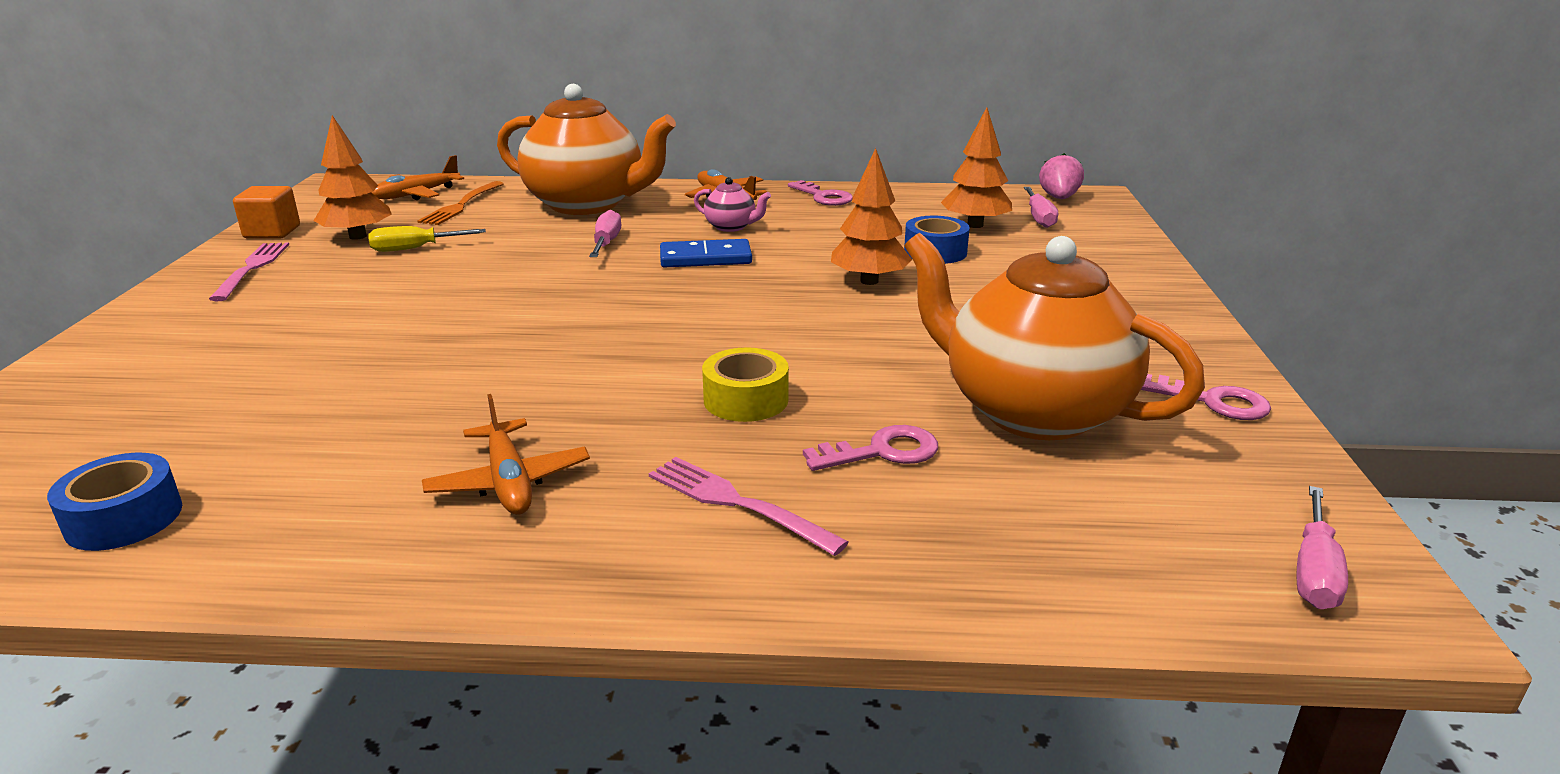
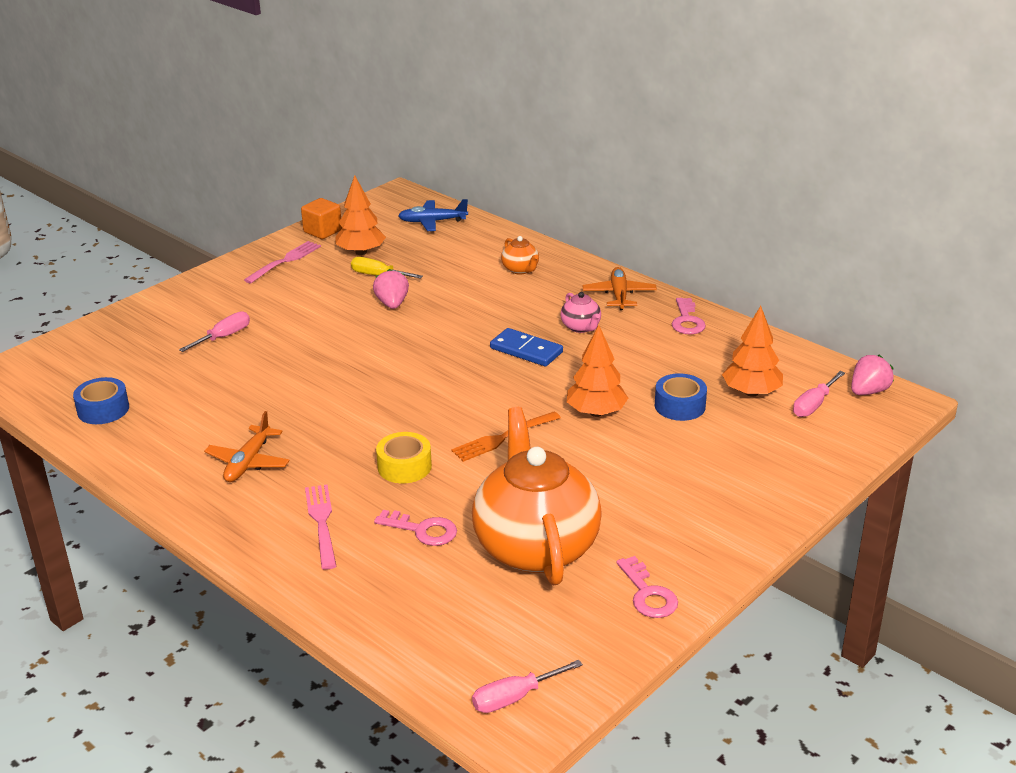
camera: 40 degrees right, 5 degrees up
(416, 194) = (432, 222): orange plane -> blue plane
(461, 205) = (445, 243): orange fork -> orange fork (502, 438)
(474, 266) = (392, 304): none -> pink strawberry
(587, 204) = (520, 270): orange teapot -> orange teapot, size x0.40
(606, 243) = (486, 312): pink screwdriver -> pink screwdriver (224, 337)

